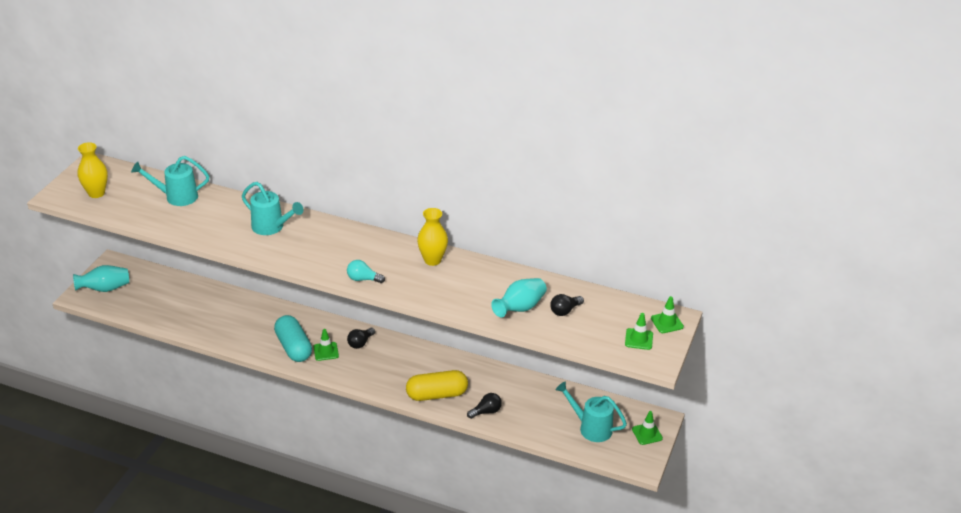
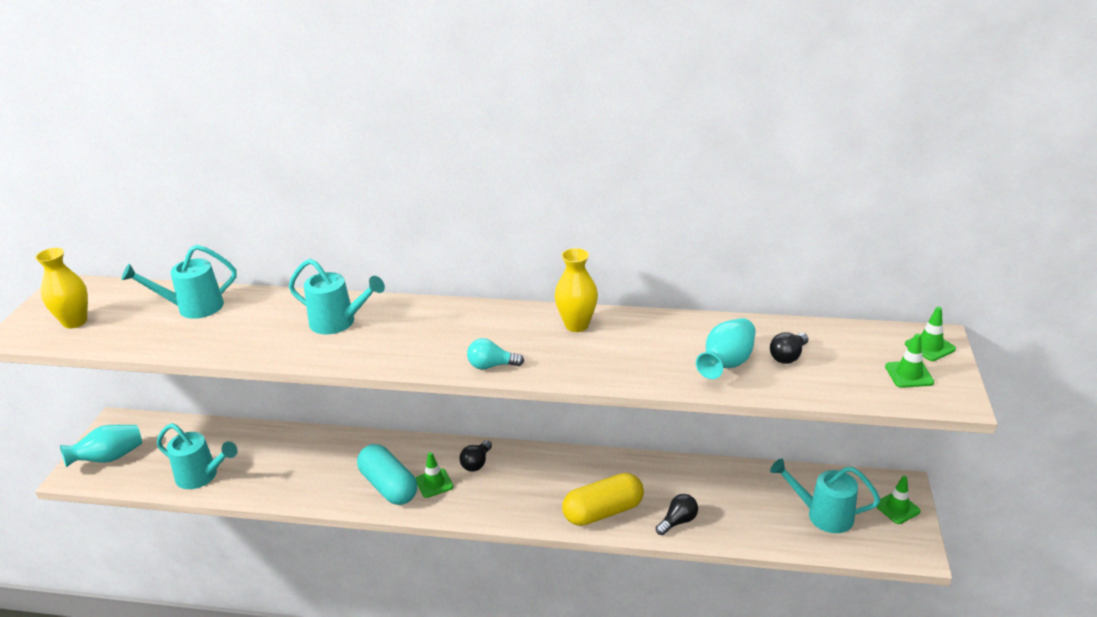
camera: 10 degrees left, 5 degrees down
(166, 315) = (201, 476): none -> turquoise watering can

